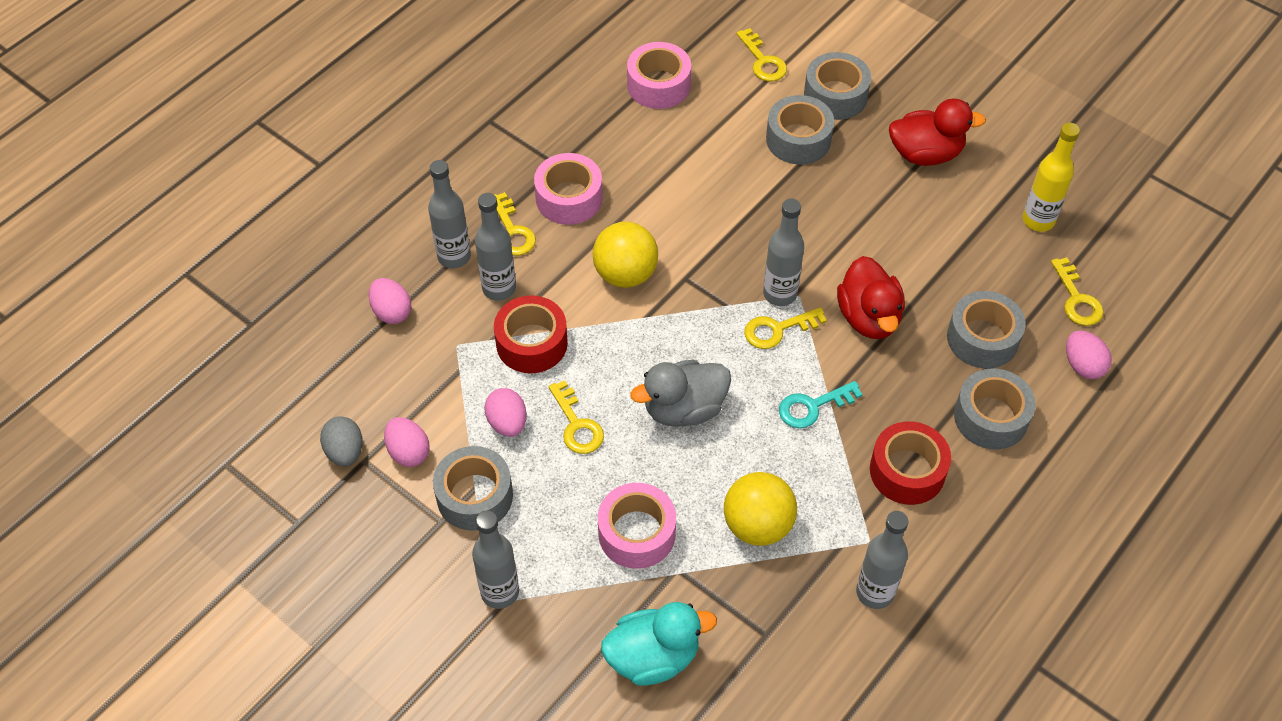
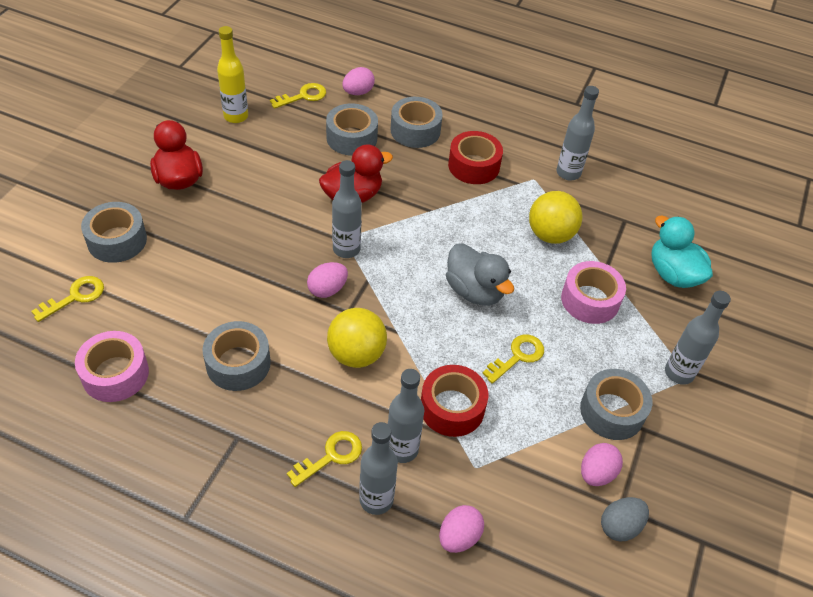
camera: 110 degrees left, 5 degrees down
(507, 423) = (537, 405): pink egg -> pink egg (327, 289)
(569, 198) = (279, 418): pink tape -> none
(778, 329) = (381, 246): yellow key -> none
(798, 139) = (174, 259): grey tape -> grey tape (238, 363)
(813, 406) = (442, 218): turquoise key -> none

